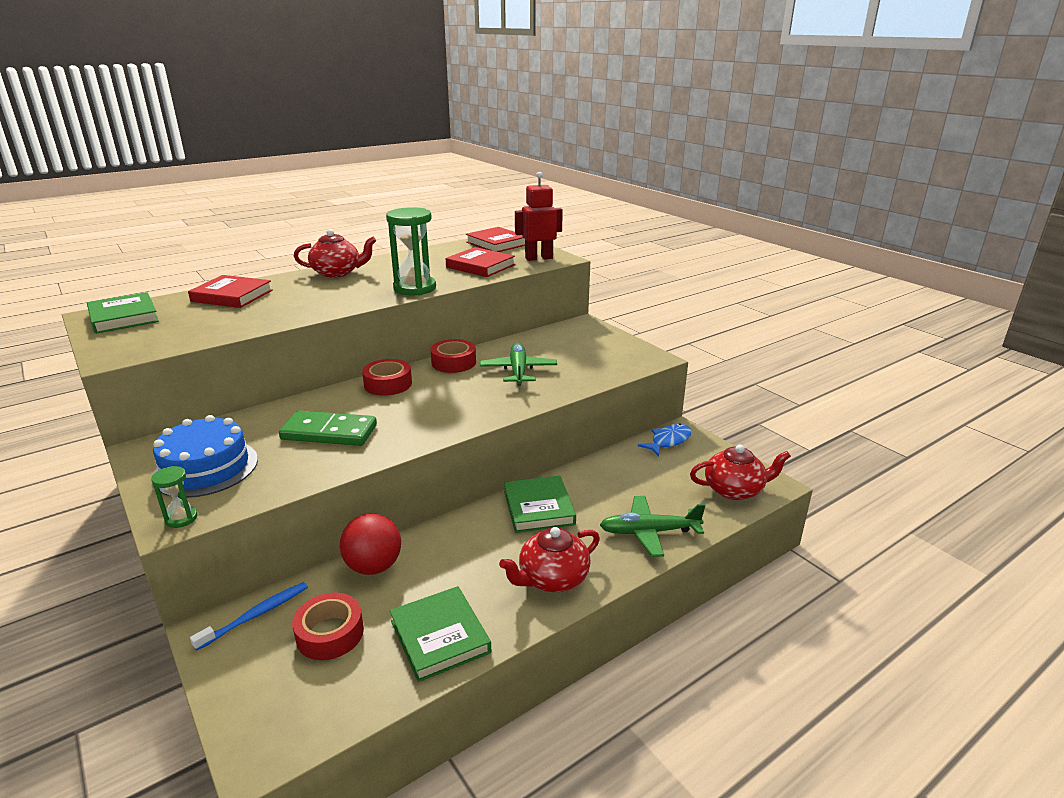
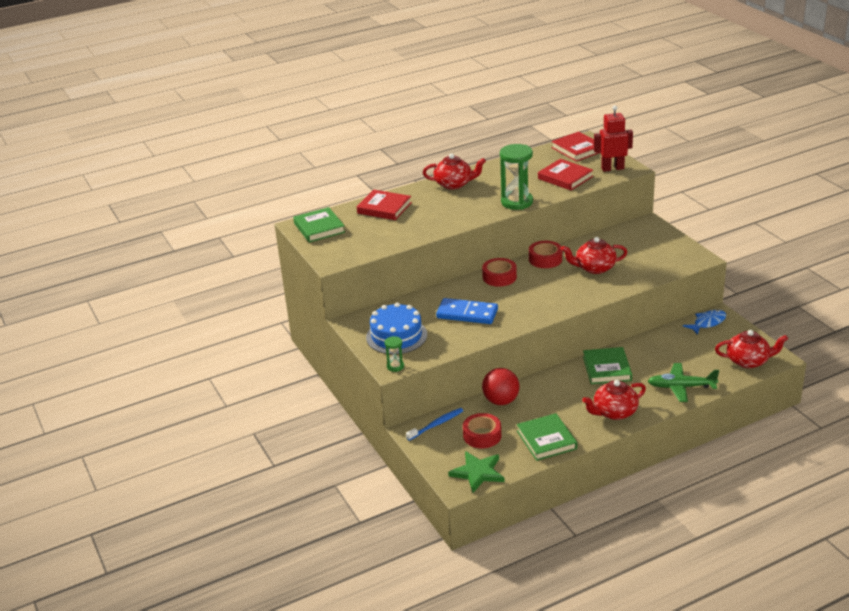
camera: 10 degrees right, 5 degrees up
(305, 717) = (478, 473): none -> green star
(329, 432) = (467, 314): green domino -> blue domino
(518, 371) = (594, 268): green plane -> red teapot

